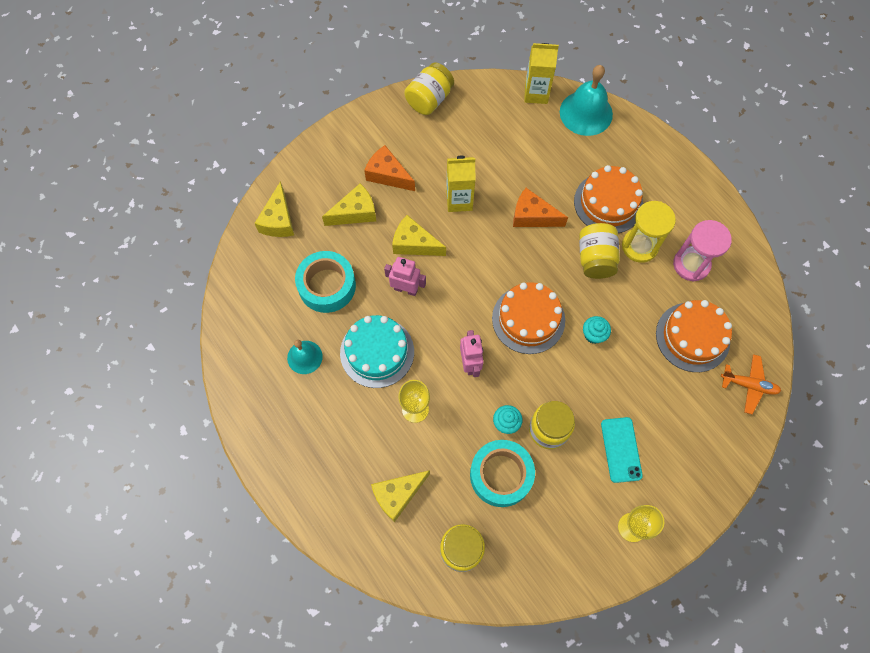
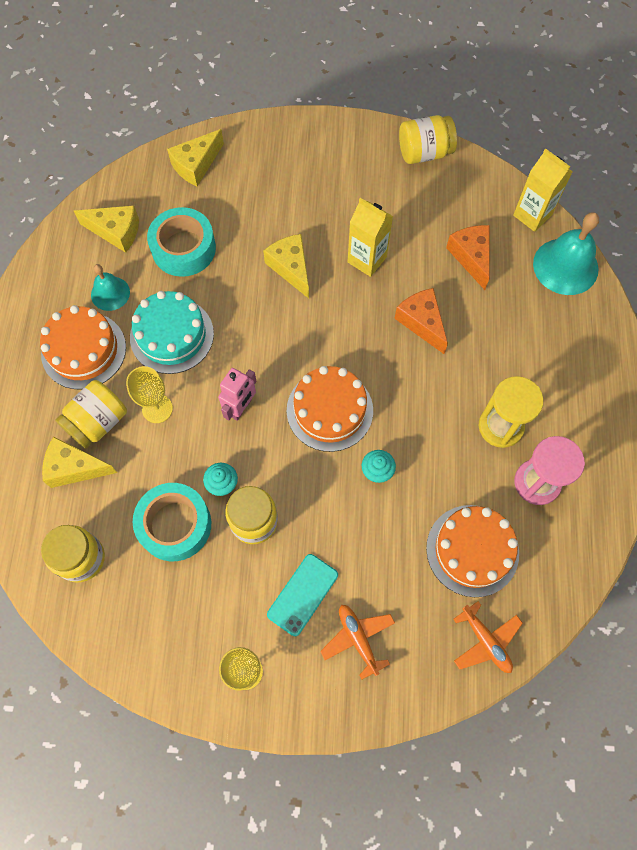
camera: 40 degrees right, 0 degrees up
(355, 212) = (265, 204): yellow cheese -> yellow cheese (116, 232)
(388, 175) = (324, 192): orange cheese -> orange cheese (471, 257)
(406, 289) = (246, 301): pink robot -> none
(595, 259) = (445, 405): yellow jar -> yellow jar (98, 422)
(608, 203) = (507, 364): orange cake -> orange cake (83, 350)
(678, 448) = (358, 639): none -> orange plane

